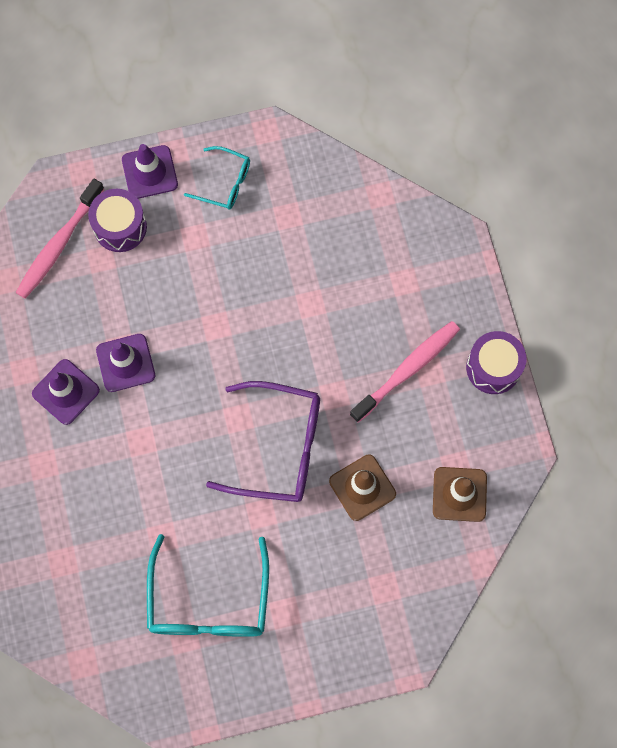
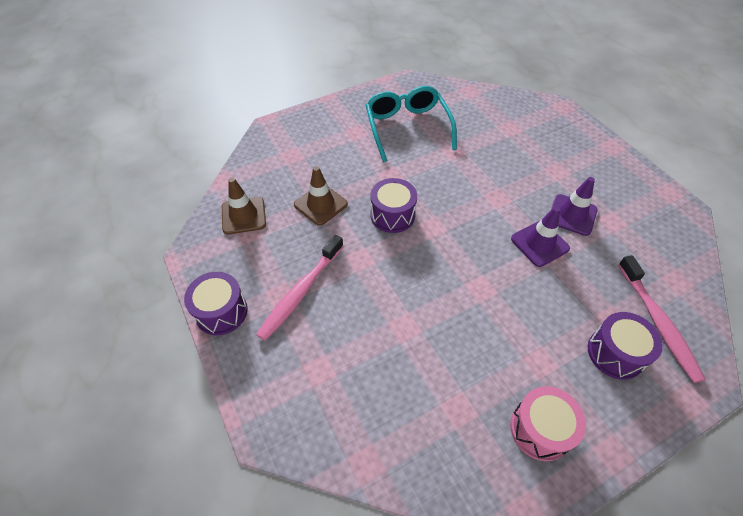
camera: 165 degrees right, 20 degrees down
(59, 244) = (658, 322): pink toothbrush -> pink toothbrush turned 150 degrees clockwise
(149, 172) = (623, 420): purple traffic cone -> none
(225, 183) = (540, 429): turquoise glasses -> pink drum
(279, 447) = (392, 215): purple glasses -> purple drum

